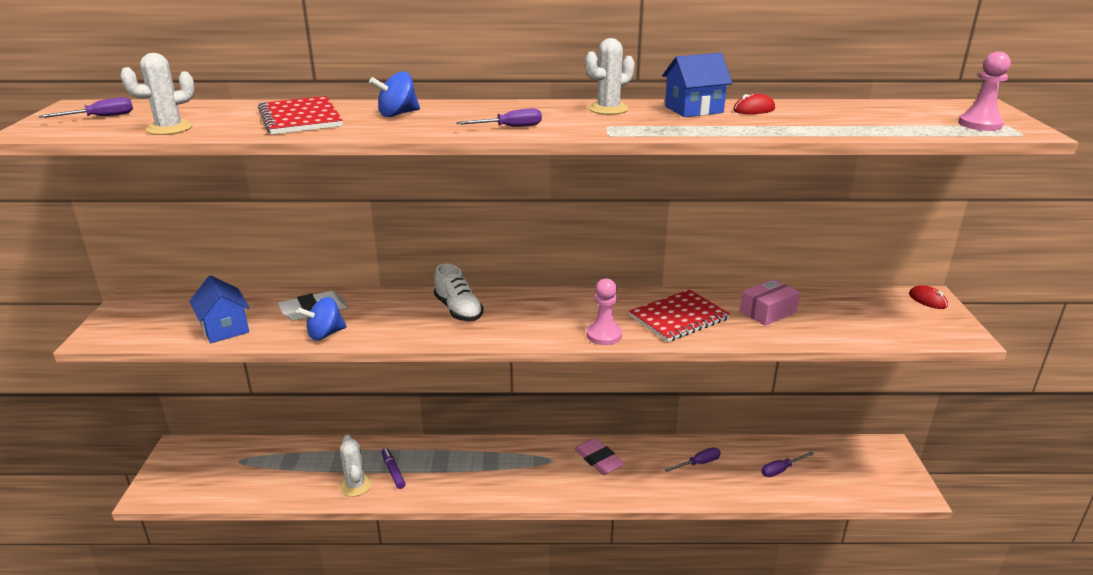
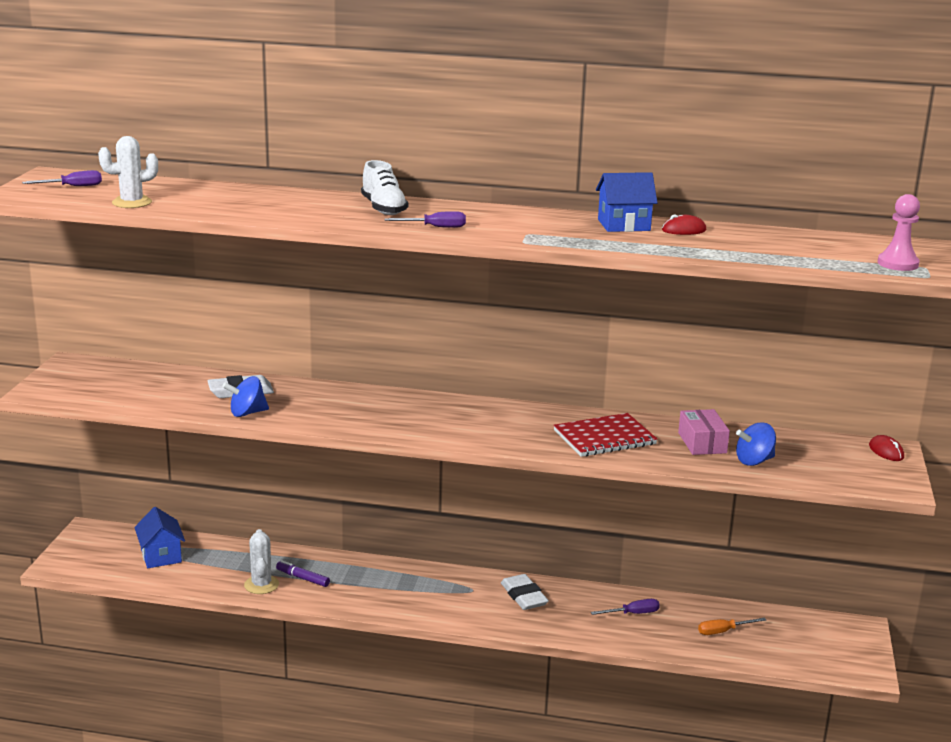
camera: 10 degrees right, 5 degrees down
(225, 328) = (154, 398): blue house -> blue house (161, 556)
(300, 118) = (248, 202): red notebook -> none
(393, 471) = (303, 578): purple marker -> purple marker turned 45 degrees counterclockwise
(397, 114) = (337, 206): blue spinning top -> blue spinning top (754, 461)
(458, 310) = (382, 407): white shoe -> white shoe (383, 209)
(598, 460) = (524, 596): pink eraser -> white eraser
(604, 335) = (519, 444): pink pawn -> none
(608, 109) = (540, 218): white cactus -> none
(768, 312) = (702, 443): pink box -> pink box turned 75 degrees counterclockwise
(781, 470) = (723, 631): purple screwdriver -> orange screwdriver

